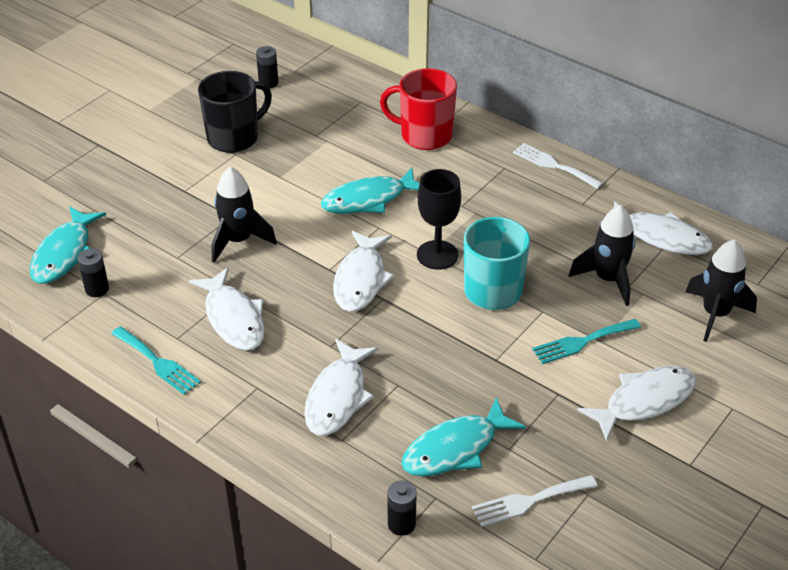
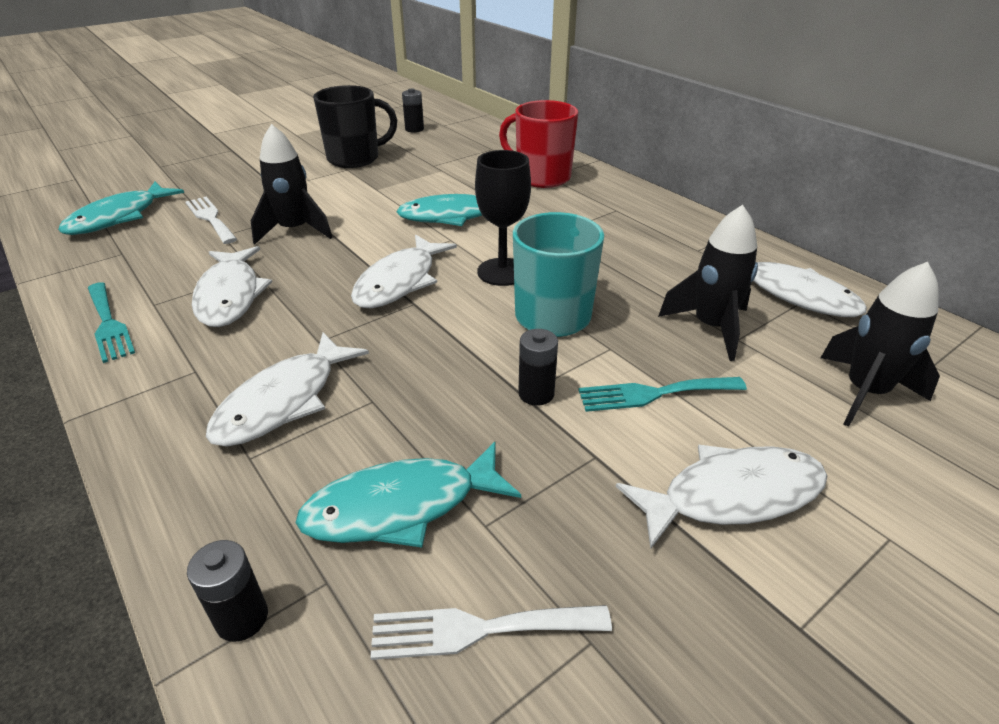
camera: 15 degrees right, 5 degrees down
(97, 289) = (118, 249): black battery -> black battery (536, 394)
(553, 165) = (673, 214): white fork -> white fork (210, 218)

